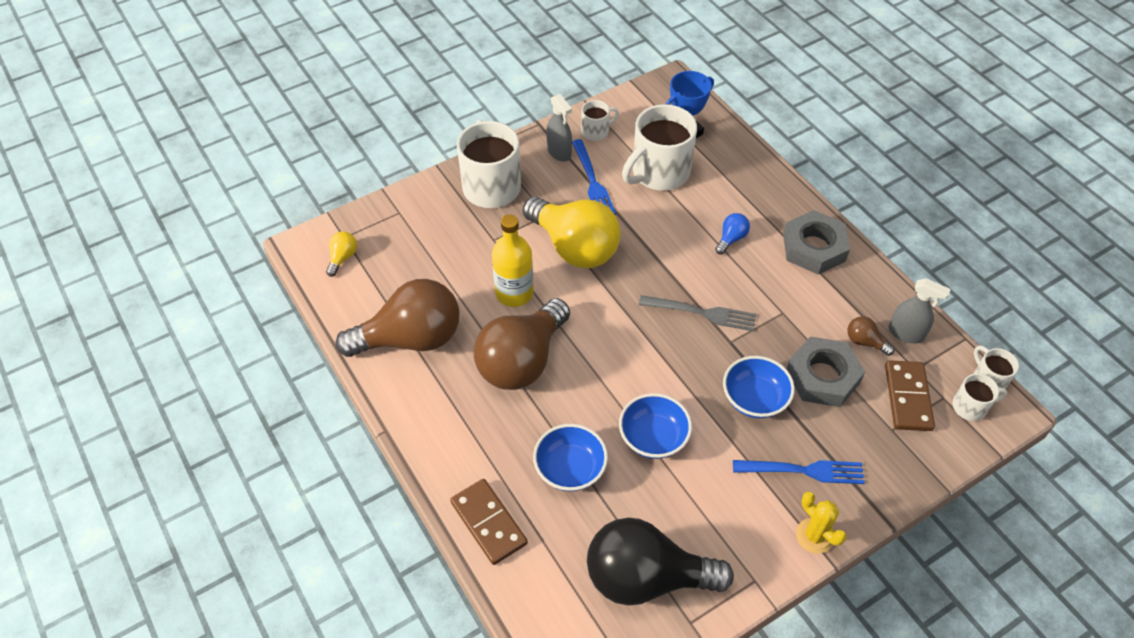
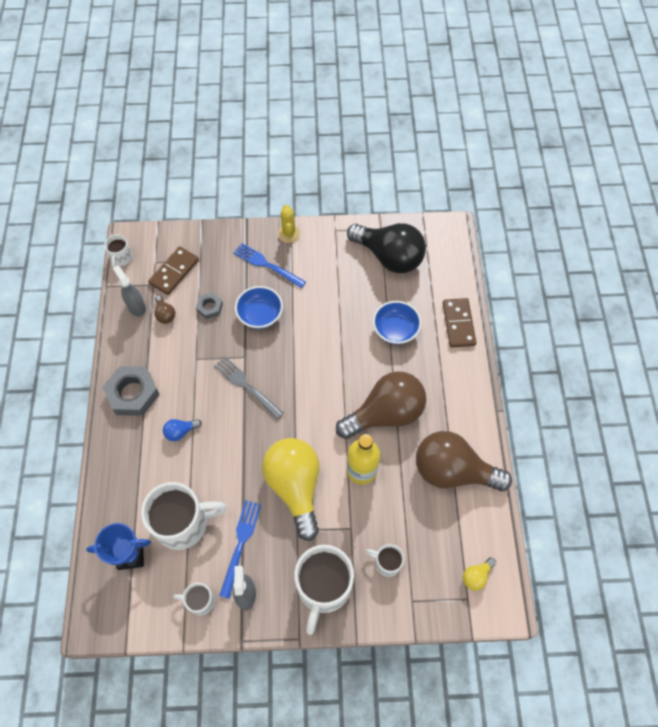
camera: 150 degrees left, 10 degrees up
(653, 437) = (335, 323): blue bowl -> none
(822, 377) = (210, 307): grey nut -> grey nut, size x0.53
(970, 407) = (146, 250): white mug -> white mug (386, 562)

